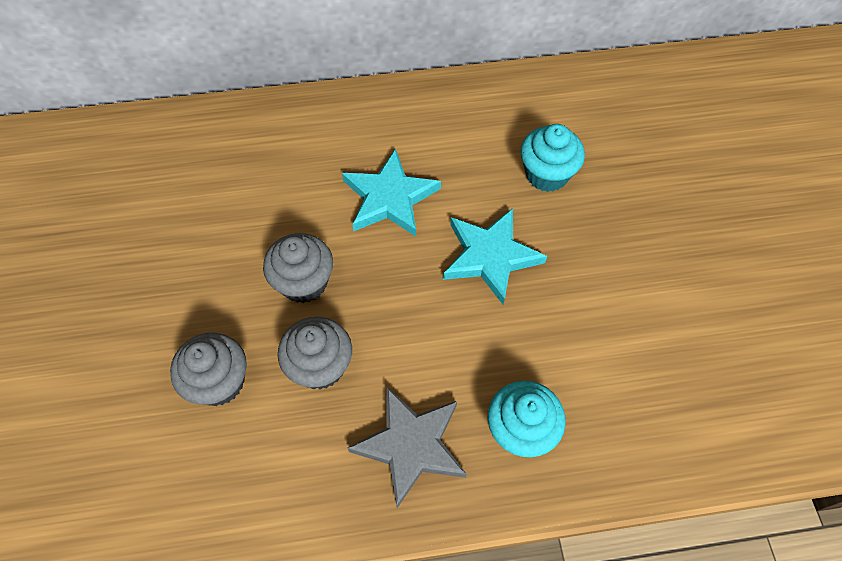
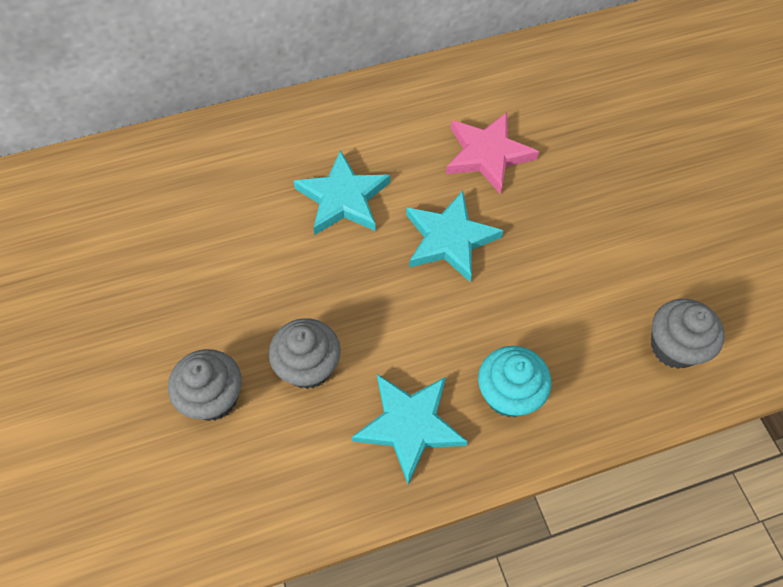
camera: 10 degrees left, 0 degrees up
(304, 282) = (276, 290): grey cupcake -> grey cupcake (674, 347)
(411, 445) = (409, 425): grey star -> turquoise star
(546, 174) = (487, 154): turquoise cupcake -> pink star

